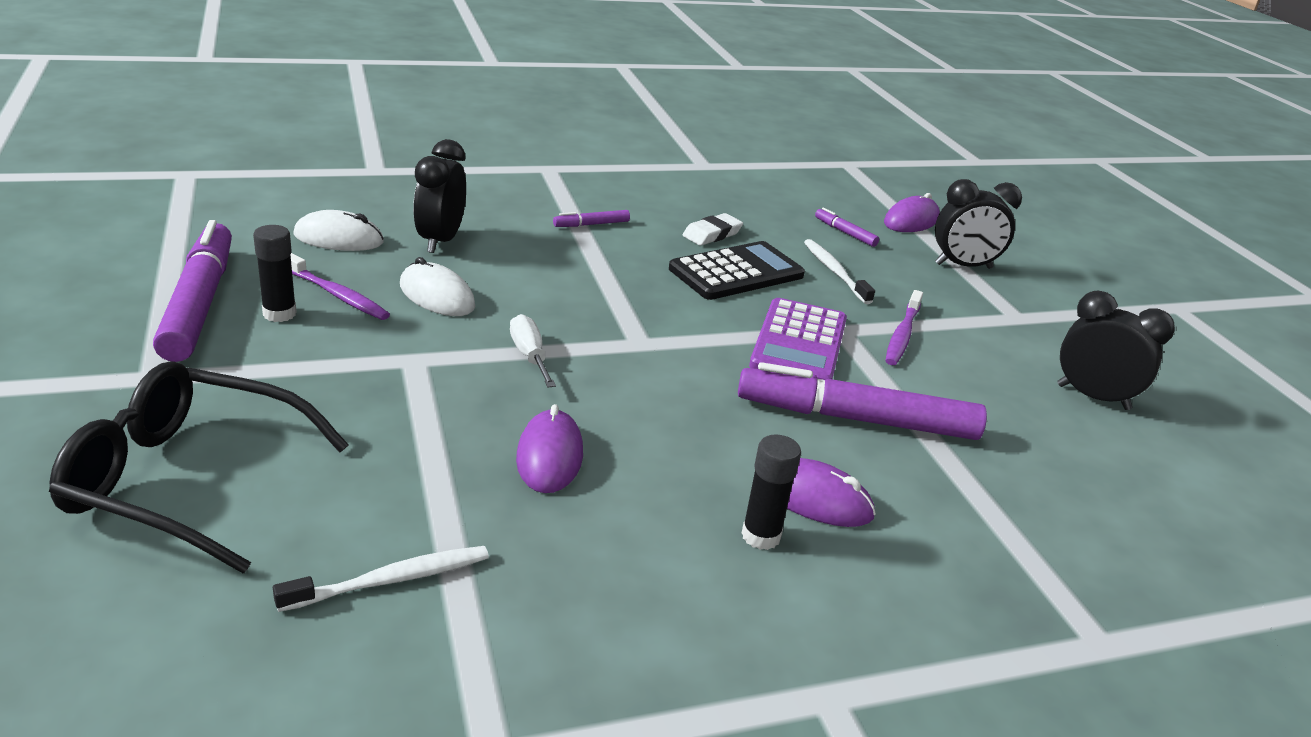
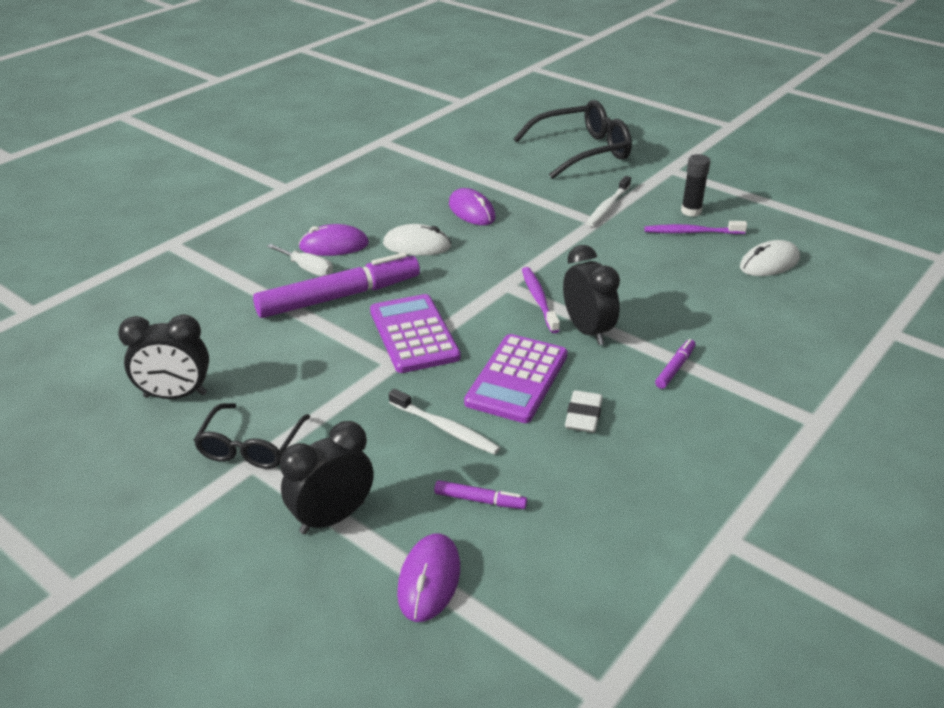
camera: 150 degrees right, 5 degrees up
(199, 303) = (730, 199): purple marker -> none
(390, 580) = (469, 157): white toothbrush -> white toothbrush (608, 206)
(437, 296) = (650, 256): white mouse -> white mouse (417, 245)
(440, 241) = (724, 293): black clock -> black clock (587, 331)
(529, 355) = (549, 248): white screwdriver -> white screwdriver (307, 269)
(736, 272) = (517, 379): black calculator -> purple calculator
(761, 536) = (348, 221): black glue stick -> none
(902, 335) = (346, 382): purple toothbrush -> purple toothbrush (539, 300)
(1018, 327) = (251, 447): none -> black glasses

